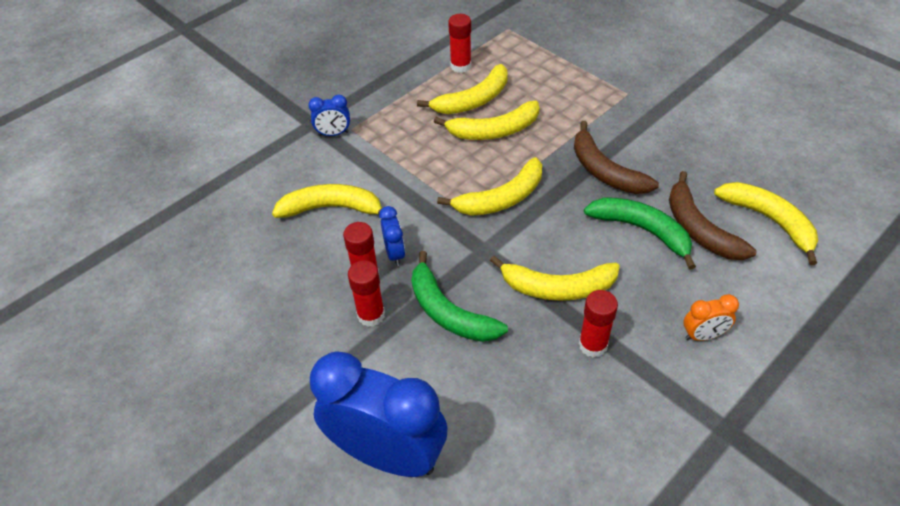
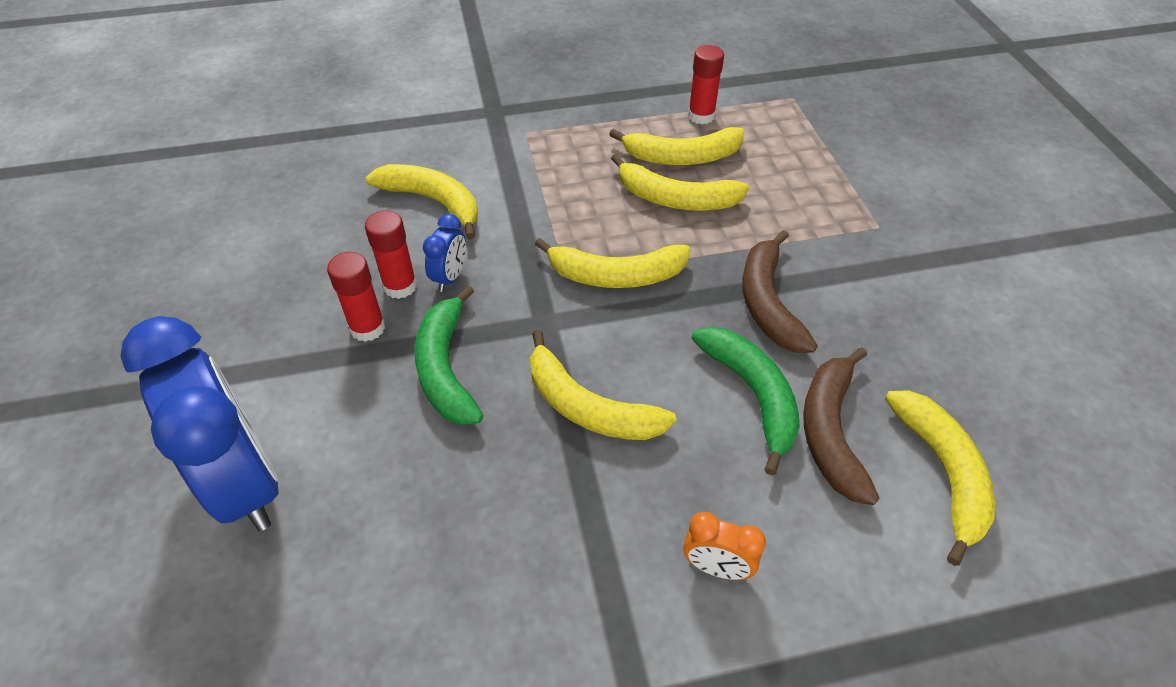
camera: 30 degrees right, 0 degrees up
(333, 134) = (504, 129): blue clock -> none
(593, 345) = (568, 497): red glue stick -> none

